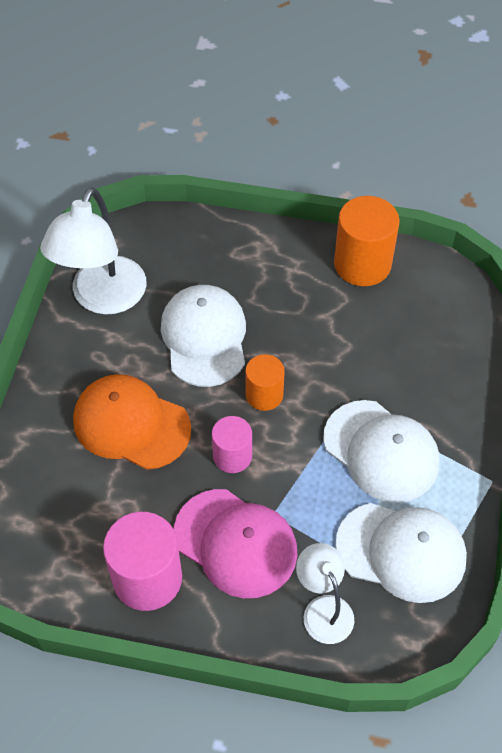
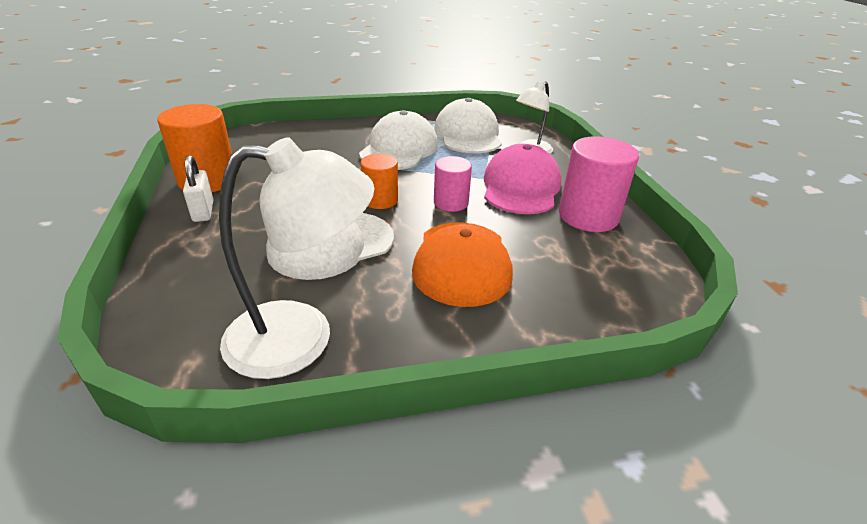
camera: 115 degrees left, 20 degrees down
(300, 258) = (203, 211): none -> white padlock

